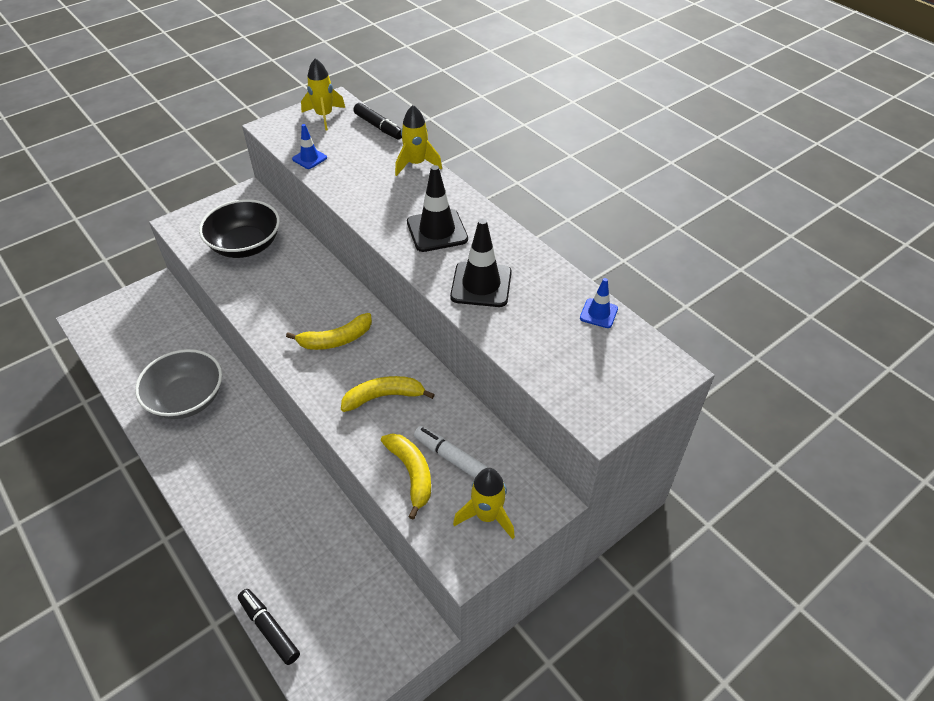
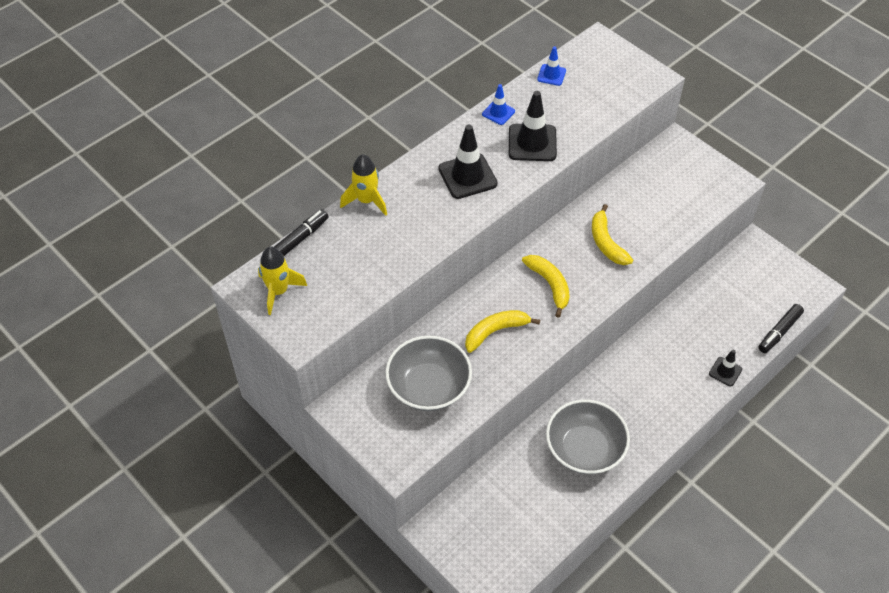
camera: 95 degrees left, 5 degrees up
(232, 548) = (725, 371): none -> black traffic cone
(245, 245) = (429, 387): black bowl -> grey bowl
(309, 158) = (361, 290): blue traffic cone -> blue traffic cone (498, 113)
(411, 473) = (674, 217): yellow banana -> yellow banana (495, 332)
(451, 458) = (654, 195): white marker -> none
(487, 516) = (697, 172): yellow rocket -> none

